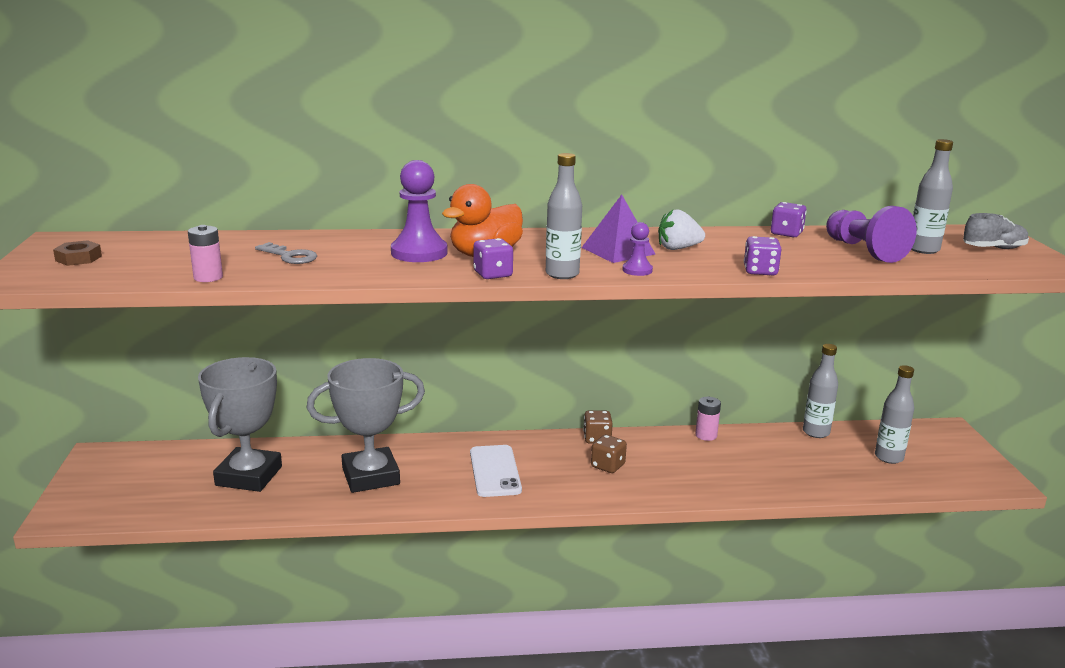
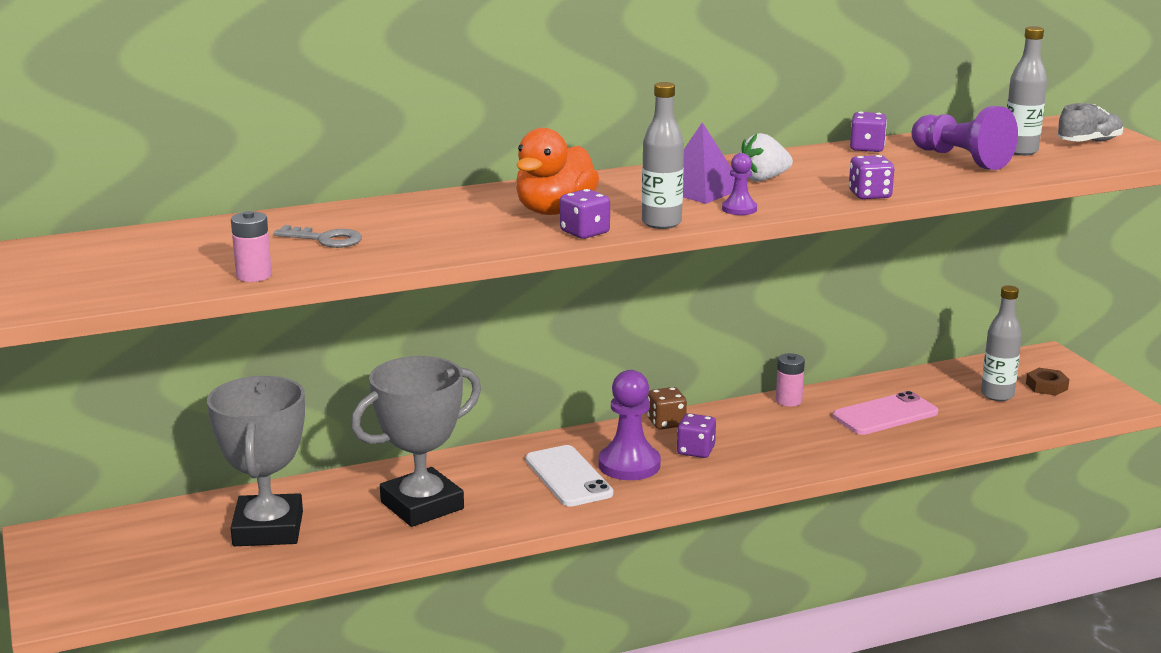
camera: 15 degrees left, 0 degrees up
(78, 258) = (60, 272): brown nut -> brown nut (1046, 386)
(419, 253) = (475, 217): purple pawn -> purple pawn (629, 465)
(607, 466) = (695, 451): brown dice -> purple dice
(782, 460) = (885, 415): none -> pink phone
(816, 432) = (908, 380): grey bottle -> none

